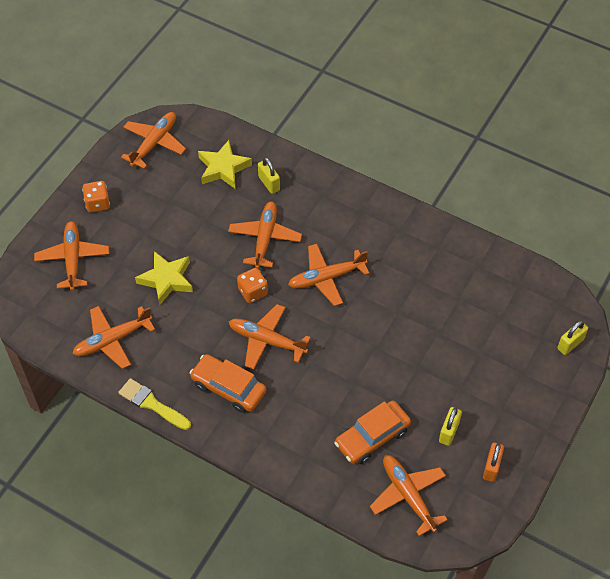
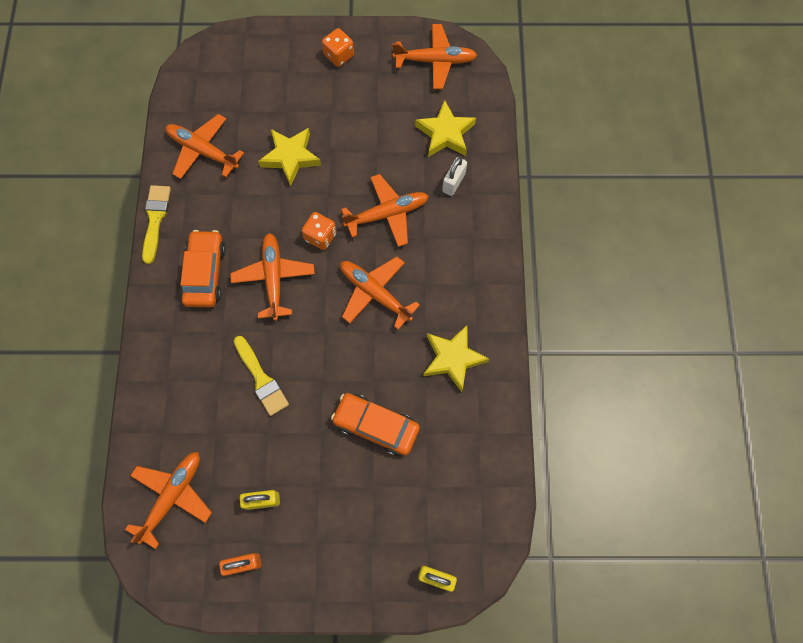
camera: 60 degrees right, 15 degrees up
(73, 259) = (268, 71): orange plane -> none
(269, 183) = (453, 182): yellow padlock -> white padlock
(348, 388) = (261, 379): none -> yellow brush
(372, 437) = (219, 429): orange car -> orange car (376, 426)
(412, 254) = (453, 358): none -> yellow star

